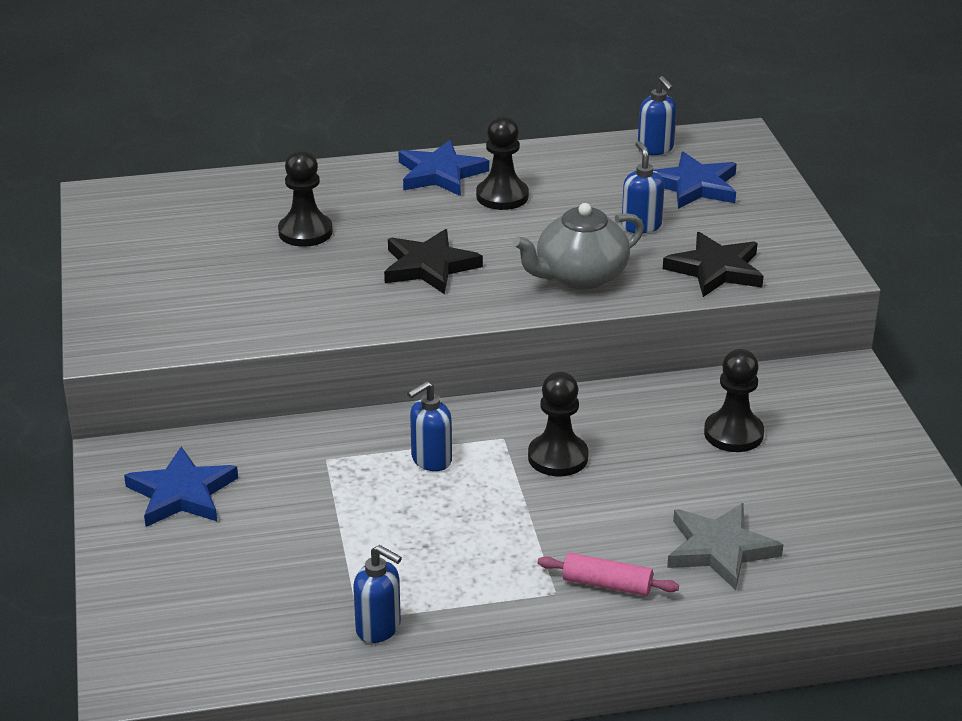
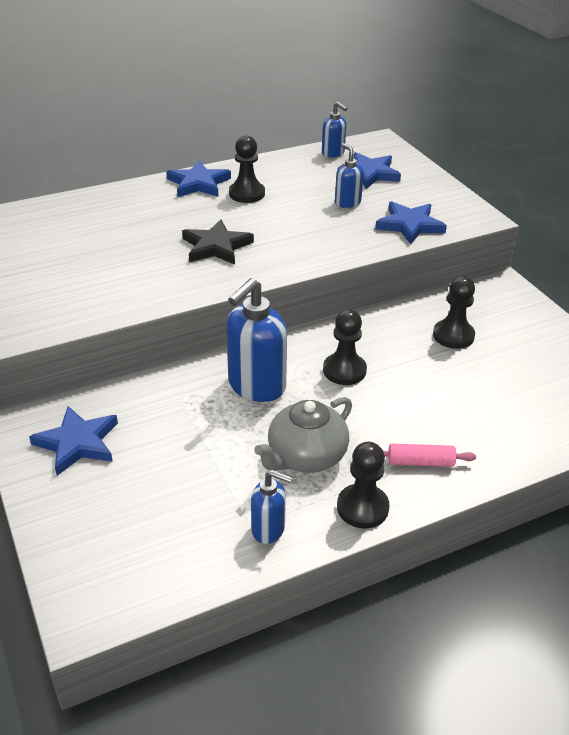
camera: 15 degrees left, 5 degrees up
(305, 232) = (118, 233): black pawn -> black pawn (362, 508)
(431, 460) = (256, 386): blue soap dispenser -> blue soap dispenser, size x1.82
(580, 276) = (323, 241): grey teapot -> grey teapot (306, 456)
(716, 269) = (410, 225): black star -> blue star
(720, 549) = (484, 421): grey star -> none

